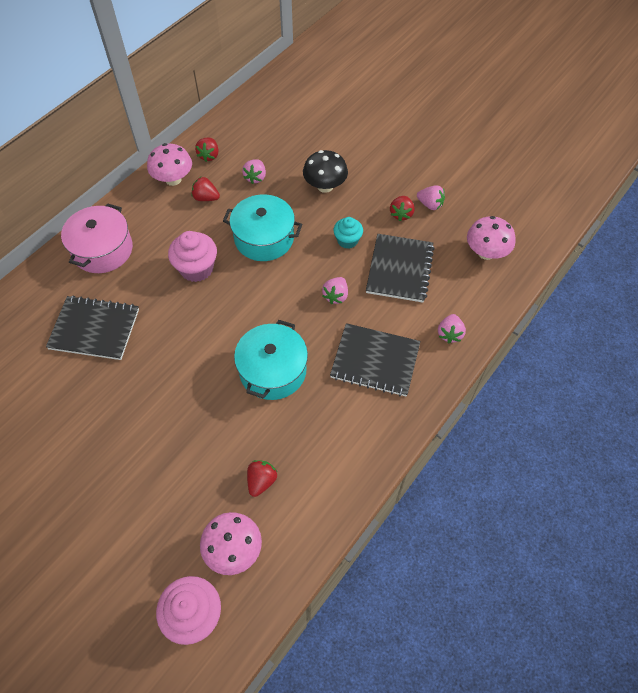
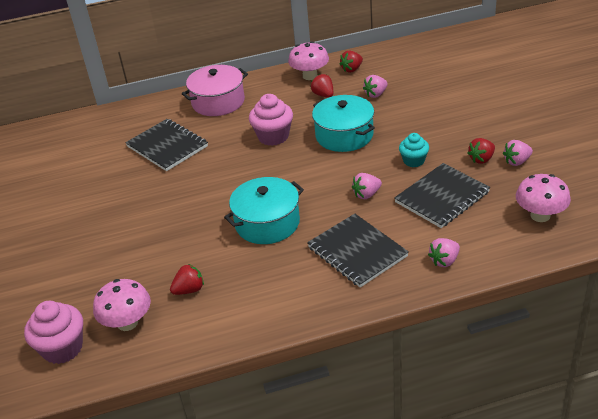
camera: 40 degrees right, 20 degrees down
(325, 186) = (429, 118): black mushroom -> none
(430, 204) = (517, 161): pink strawberry -> pink strawberry turned 90 degrees clockwise

